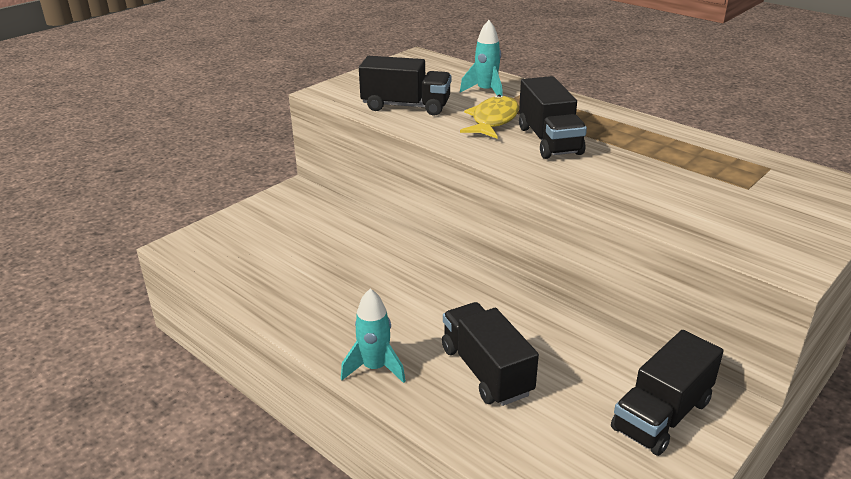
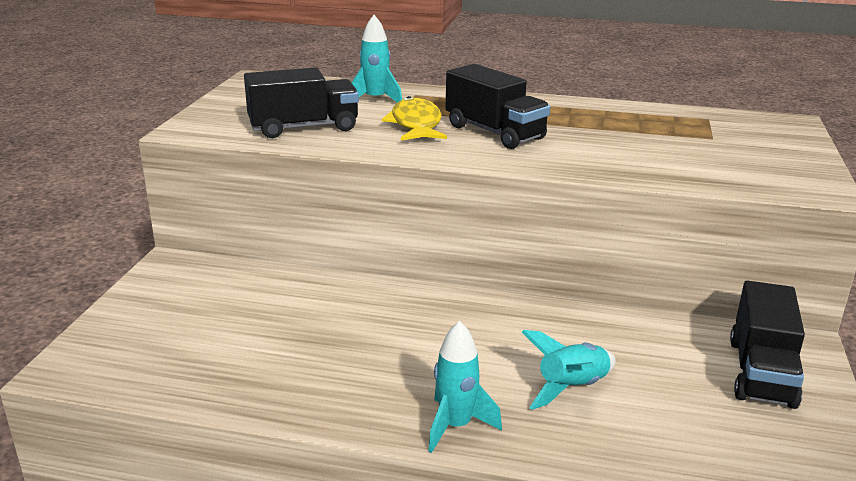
camera: 30 degrees left, 5 degrees down
(486, 371) = (572, 388): black truck -> turquoise rocket

